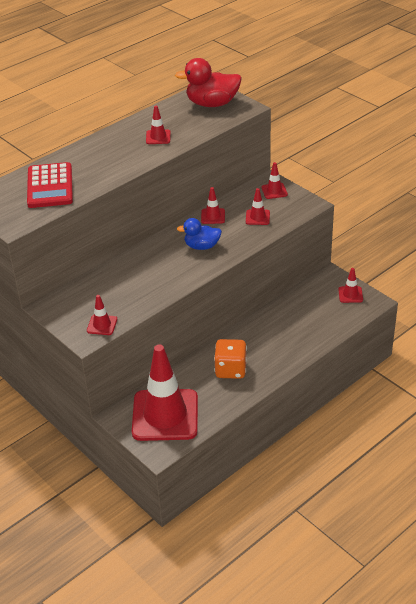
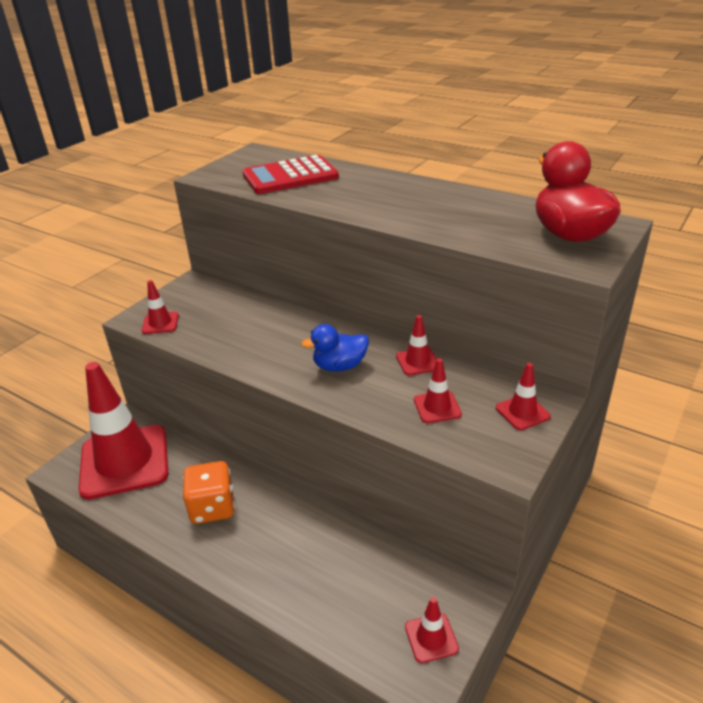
camera: 75 degrees right, 5 degrees down
(158, 137) = (440, 213): red traffic cone -> none
(202, 246) = (340, 366): blue duck -> blue duck turned 90 degrees counterclockwise

